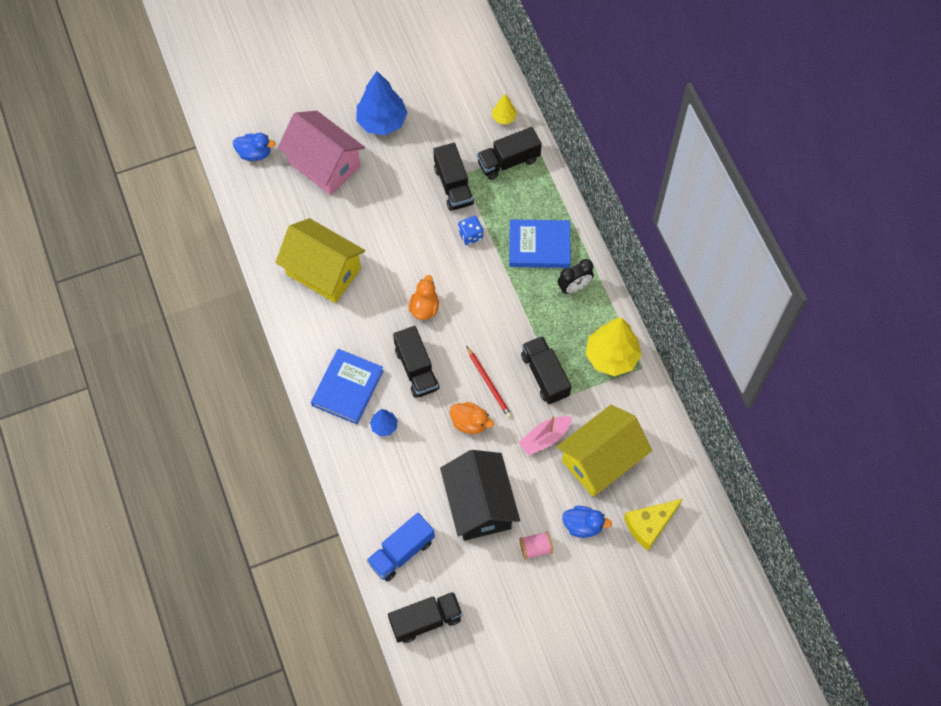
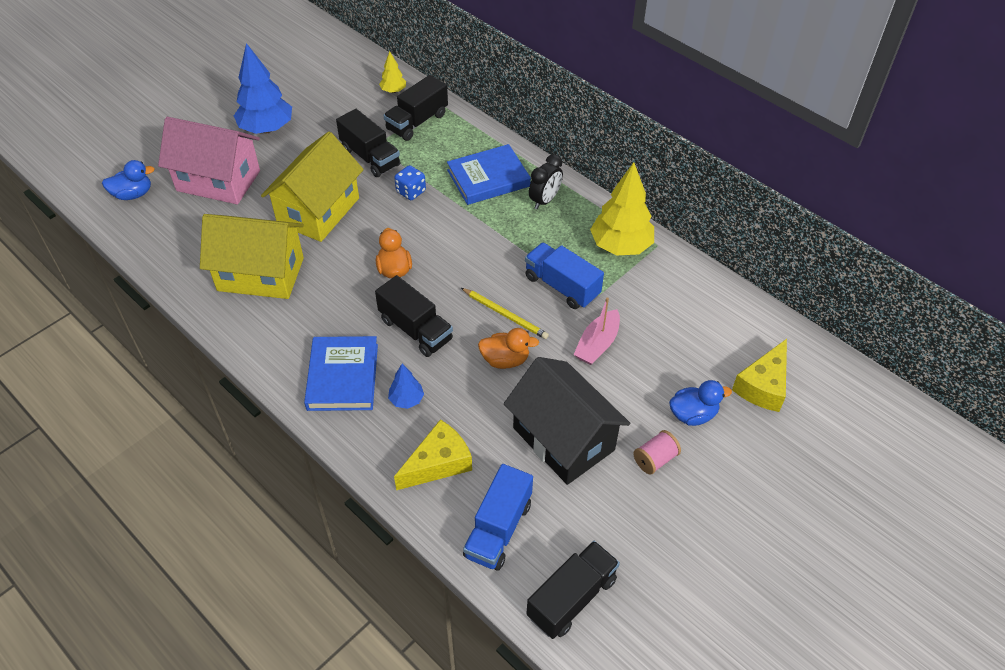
camera: 25 degrees left, 15 degrees down
(384, 486) = (438, 463): none -> yellow cheese
(489, 383) = (505, 315): red pencil -> yellow pencil
(545, 375) = (562, 286): black truck -> blue truck
(601, 460) = (670, 342): yellow house -> yellow house (318, 211)

